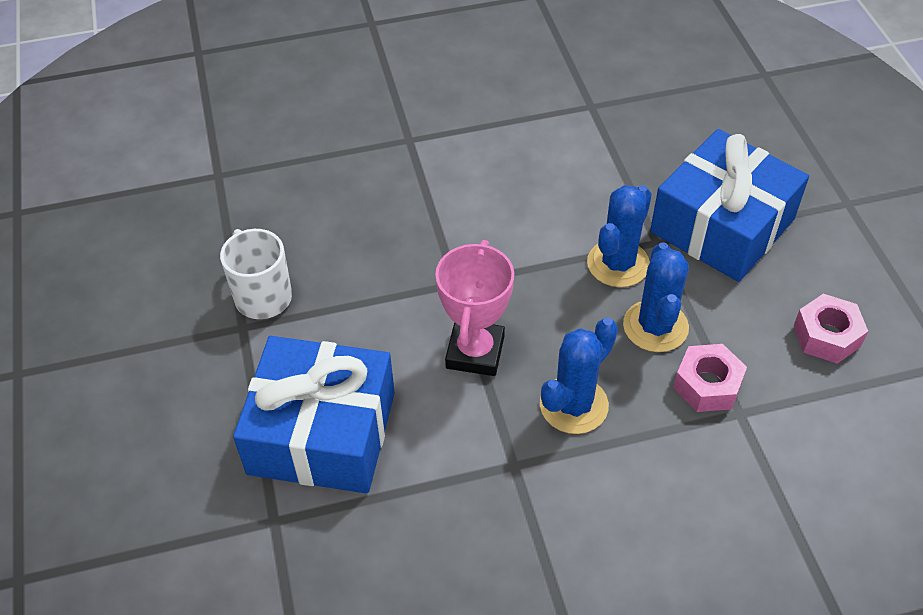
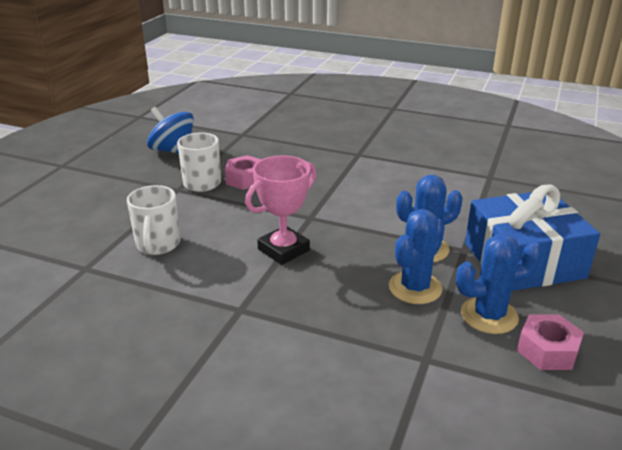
camera: 35 degrees right, 20 degrees down
(154, 258) = (173, 151): none -> blue spinning top
(322, 432) = (158, 245): blue gift -> white mug
(573, 405) = (313, 300): blue cactus -> blue cactus (489, 315)
(707, 385) = (418, 333): pink nut -> pink nut (245, 179)

